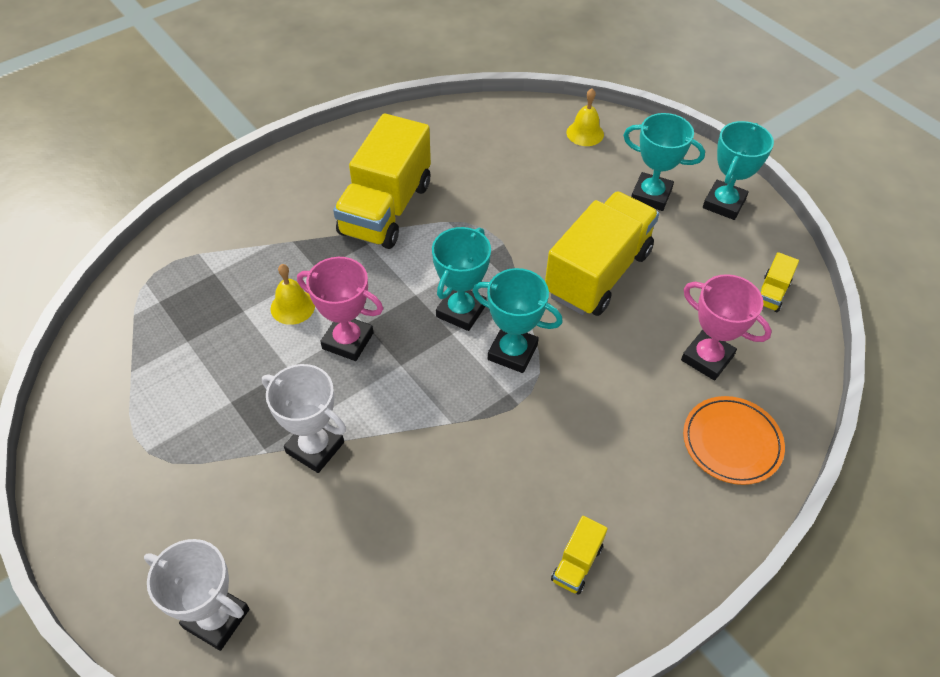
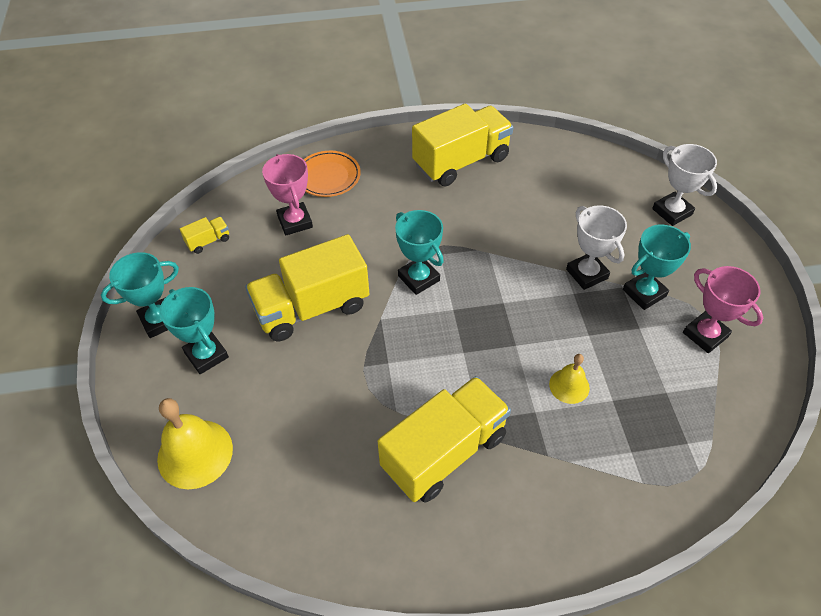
camera: 150 degrees left, 0 degrees up
(347, 341) = (535, 337): pink trophy -> pink trophy (705, 334)
(461, 311) = (436, 323): turquoise trophy -> turquoise trophy (644, 293)
(577, 563) = (461, 161): yellow truck -> yellow truck, size x2.41
(585, 133) = (195, 453): yellow bell -> yellow bell, size x1.76

